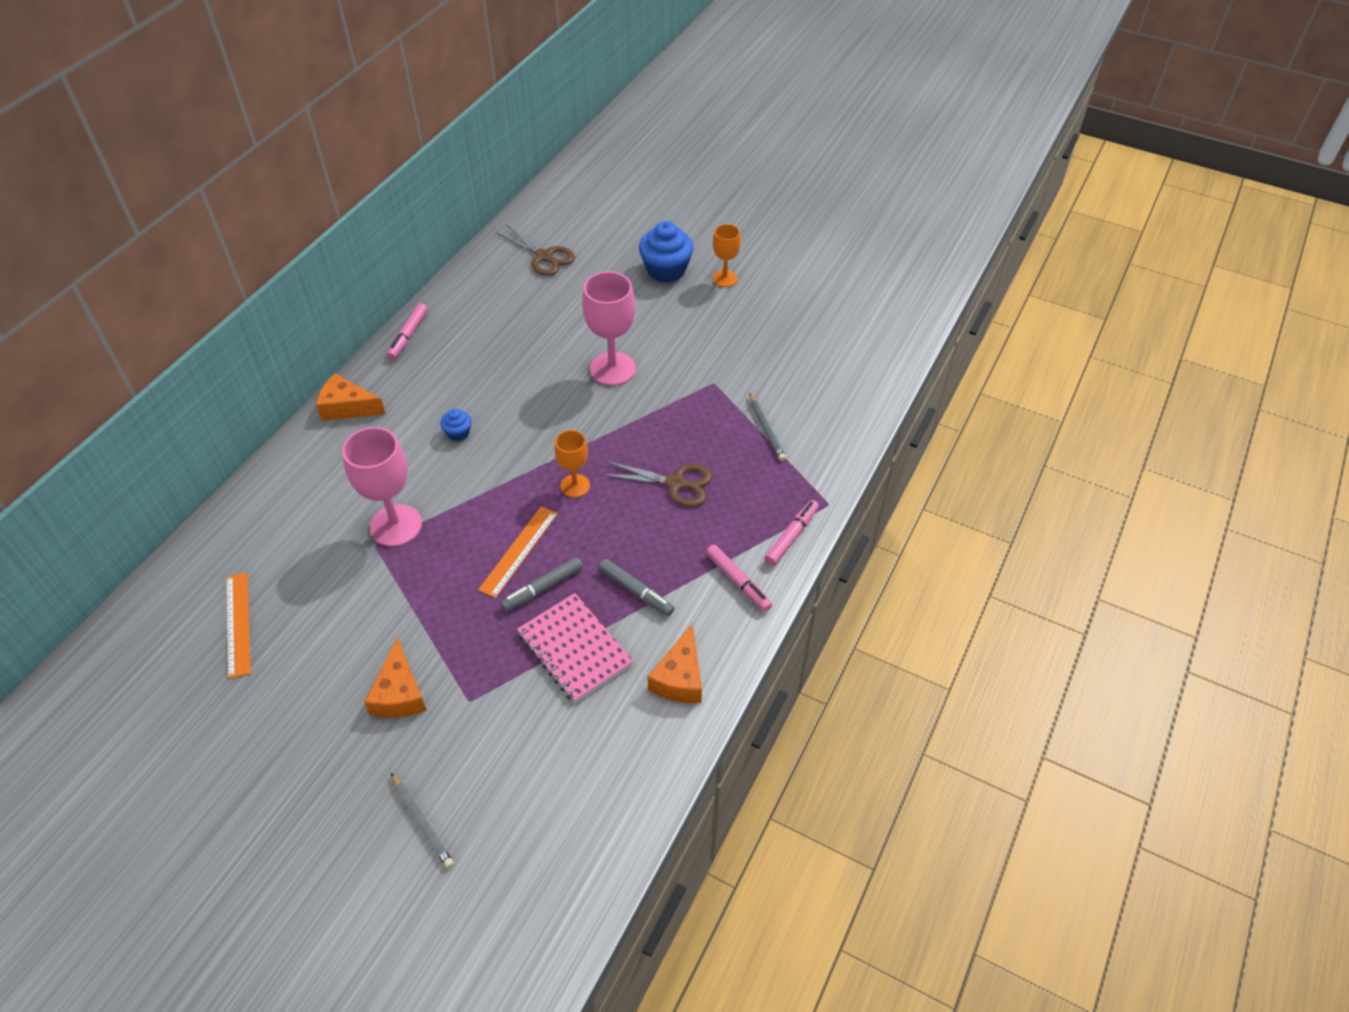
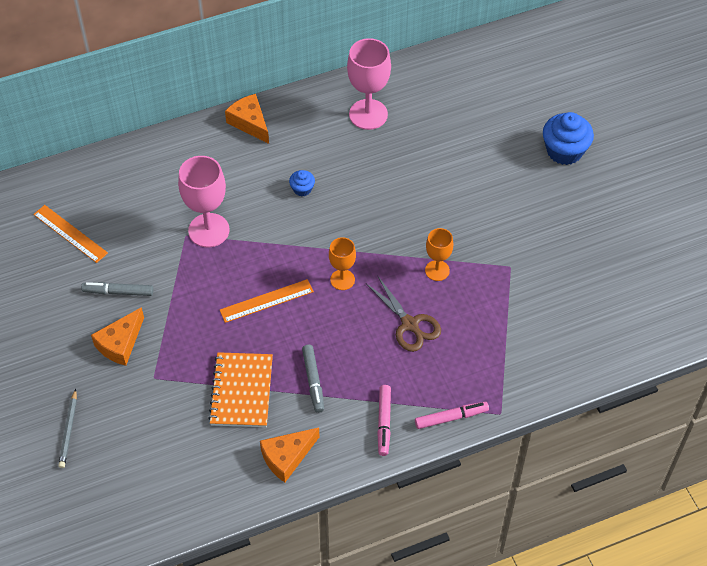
camera: 40 degrees right, 5 degrees up
(238, 624) = (70, 234): orange ruler -> orange ruler turned 75 degrees counterclockwise
(408, 335) = (334, 91): pink marker -> none
(543, 588) = (259, 337): grey marker -> grey marker (118, 292)
(544, 257) = (483, 83): brown scissors -> none
(575, 649) = (241, 391): pink notebook -> orange notebook
(612, 369) = (448, 208): pink goblet -> pink goblet (368, 114)
(725, 278) = (603, 186): orange goblet -> orange goblet (437, 270)
(766, 429) = (512, 328): grey pencil -> none

